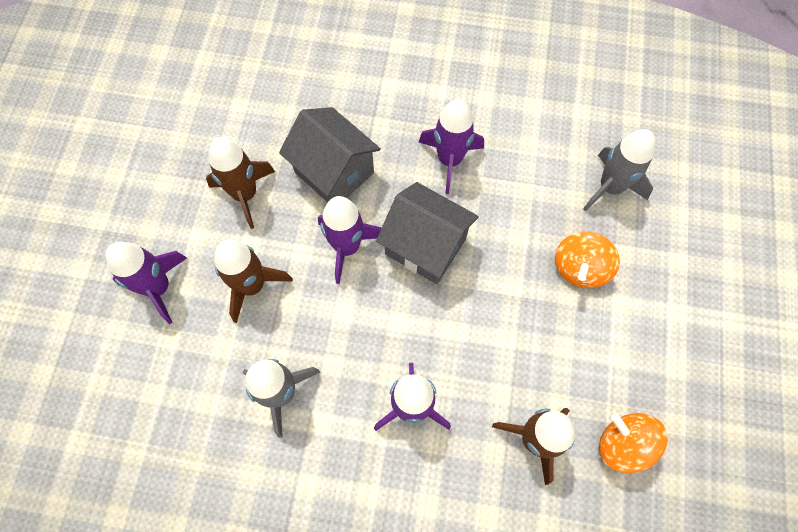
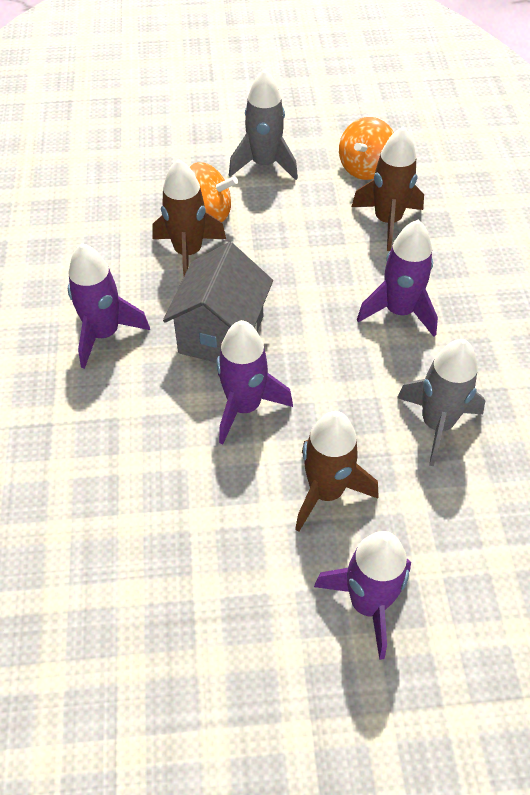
camera: 105 degrees left, 15 degrees down
(245, 194) = (203, 541): brown rocket -> brown rocket (188, 253)
(334, 172) = (146, 445): grey house -> none
(610, 187) = (111, 201): grey rocket -> grey rocket (264, 164)

